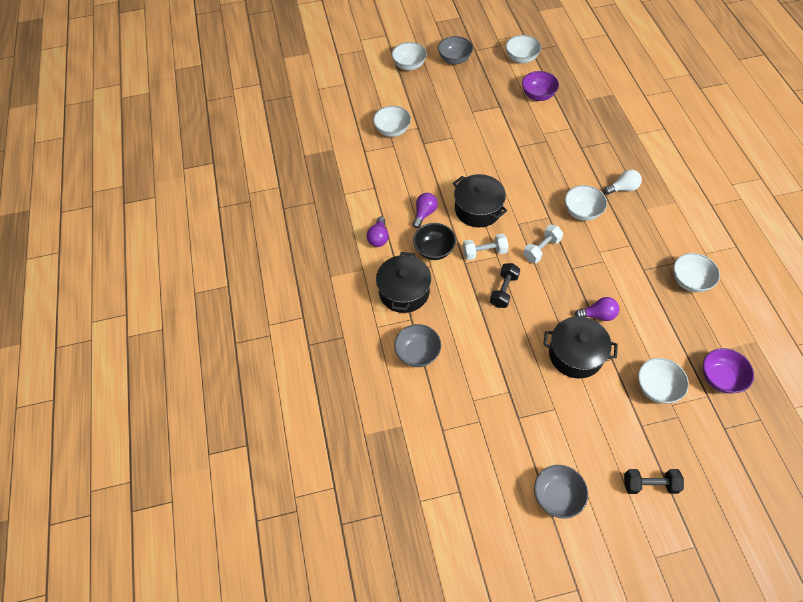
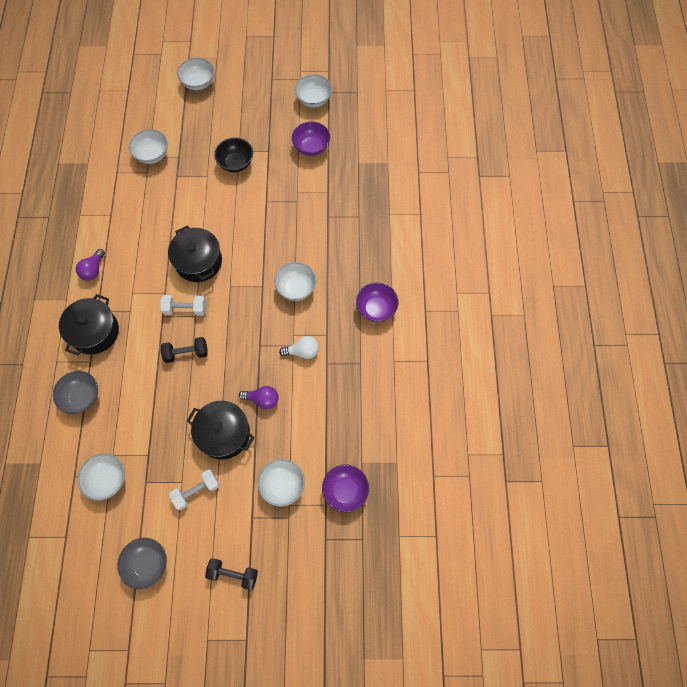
camera: 10 degrees right, 10 degrees up
(424, 213) = (146, 254): purple light bulb -> none
(434, 250) = (139, 295): black bowl -> black bowl (236, 163)
(454, 59) = (246, 86): grey bowl -> none
(504, 290) = (186, 353): black dumbbell -> black dumbbell turned 45 degrees clockwise
(541, 249) = (240, 318): white dumbbell -> white dumbbell (196, 491)
(623, 188) = (347, 272): white light bulb -> white light bulb (302, 351)
(665, 213) = (376, 308): none -> purple bowl
(690, 281) = (365, 386): white bowl -> white bowl (107, 479)

